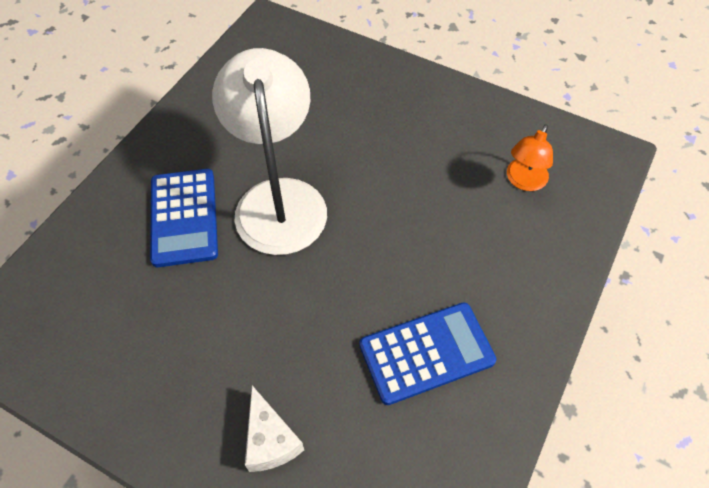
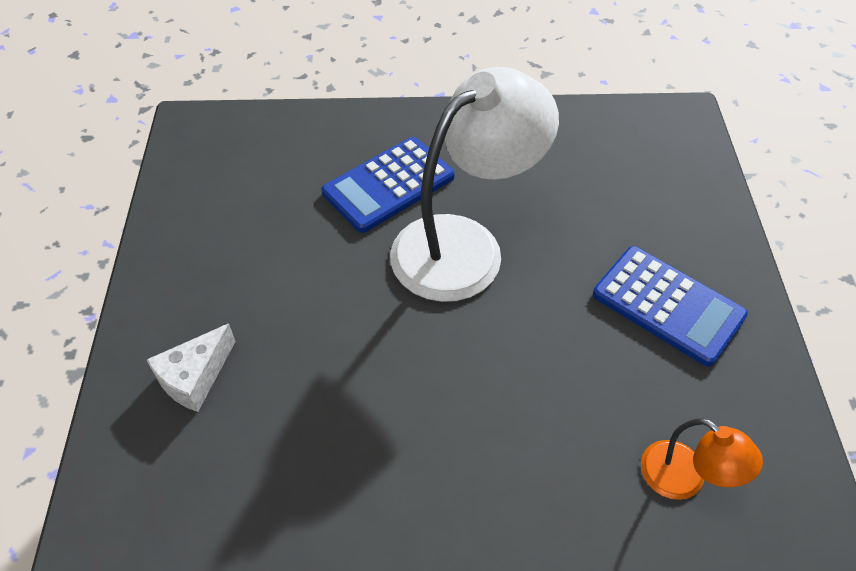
camera: 60 degrees right, 5 degrees down
(426, 353) = (366, 476): blue calculator -> blue calculator (668, 305)
(523, 181) = (684, 479): orange lamp -> orange lamp turned 135 degrees counterclockwise

